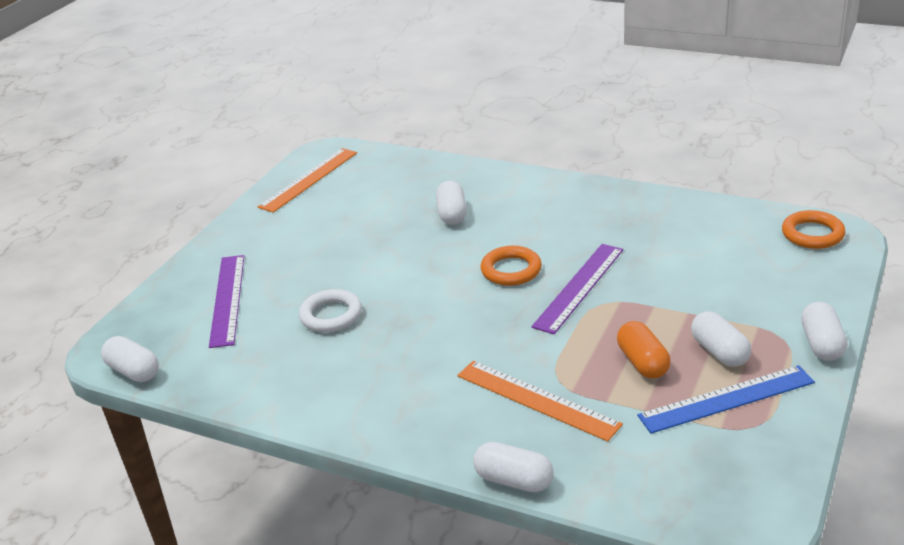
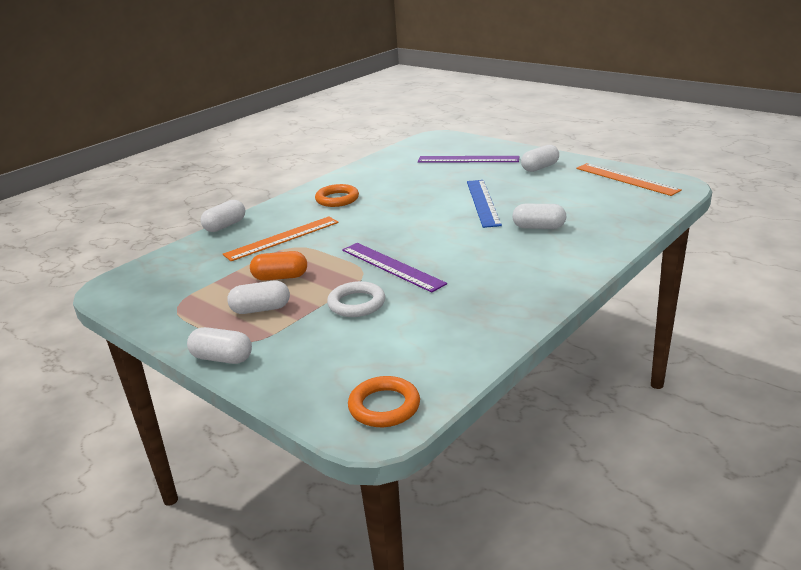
camera: 105 degrees right, 5 degrees down
(133, 371) = (413, 142): white capsule -> white capsule (540, 168)
(331, 315) = (427, 185): white ring -> white ring (356, 303)
(511, 270) = (436, 243): orange ring -> orange ring (337, 199)
(726, 399) = (212, 301): blue ruler -> blue ruler (483, 202)

